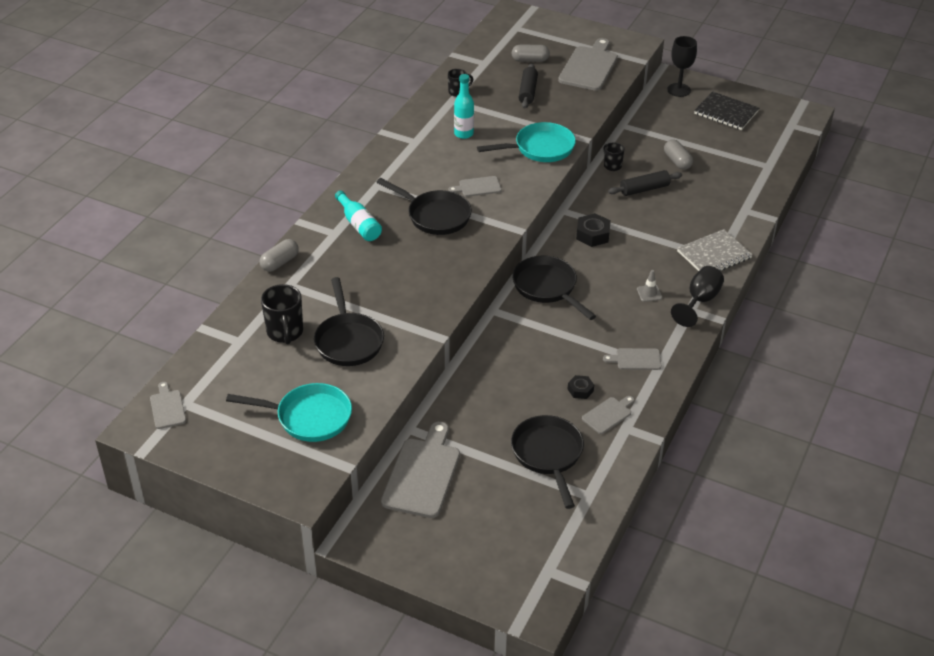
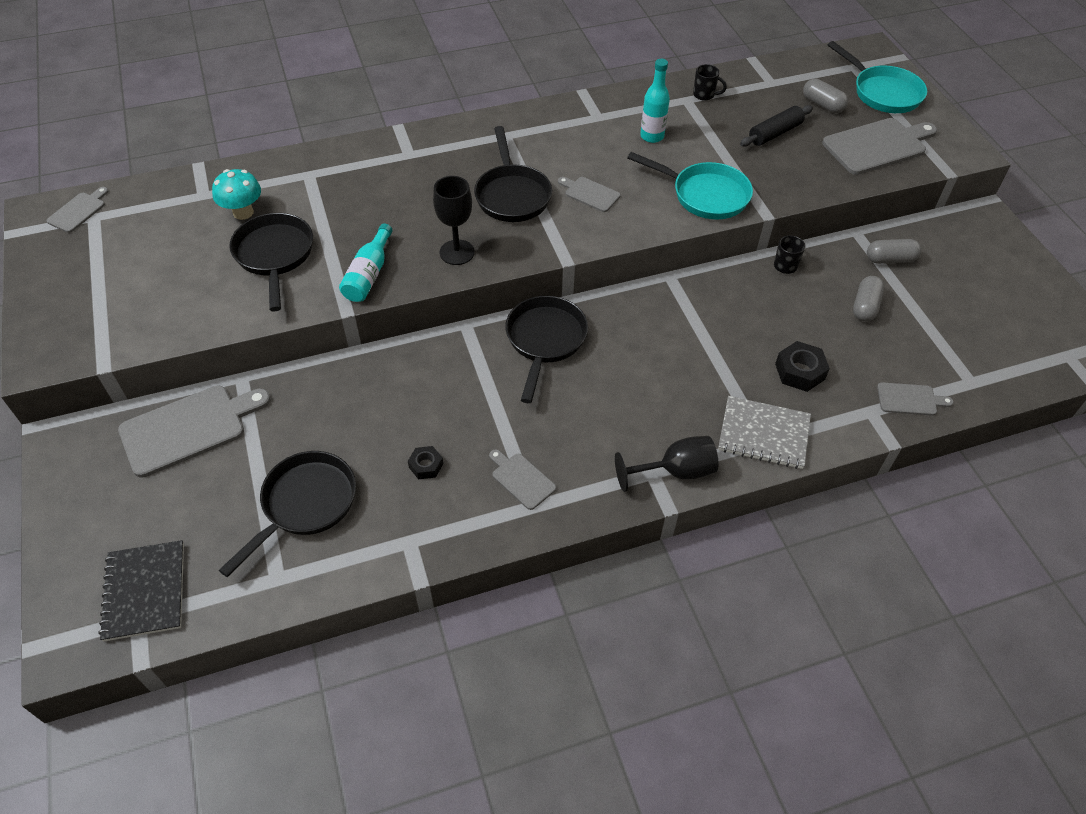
camera: 45 degrees right, 10 degrees up
(279, 262) = (331, 150): grey capsule -> grey capsule (890, 259)
(285, 333) = (243, 212): black mug -> turquoise mushroom
(309, 417) = (146, 299): turquoise pan -> turquoise pan (883, 93)
(348, 341) = (274, 255): black pan -> black pan turned 135 degrees clockwise
(359, 224) = (439, 160): turquoise bottle -> turquoise bottle (369, 274)
(592, 235) = (664, 320): black nut -> black nut (800, 371)
(608, 414) = (413, 513): grey cutting board -> grey cutting board (909, 399)
(644, 189) = (786, 311): black rolling pin -> none
(649, 293) = (634, 422): grey traffic cone -> none
(679, 90) = (975, 234): black goblet -> black goblet (457, 252)
(726, 112) = (1000, 291): black notebook -> black notebook (145, 591)

